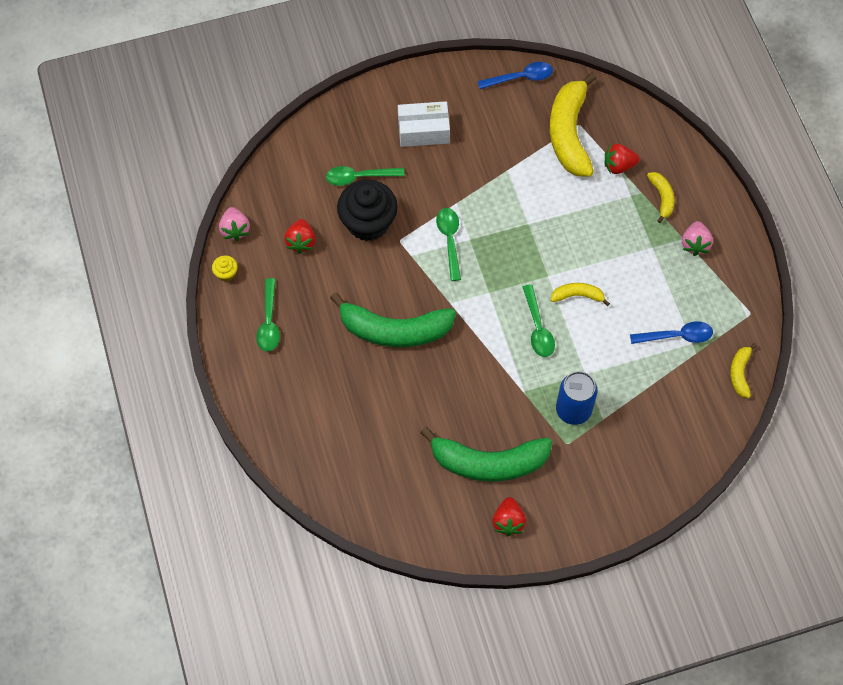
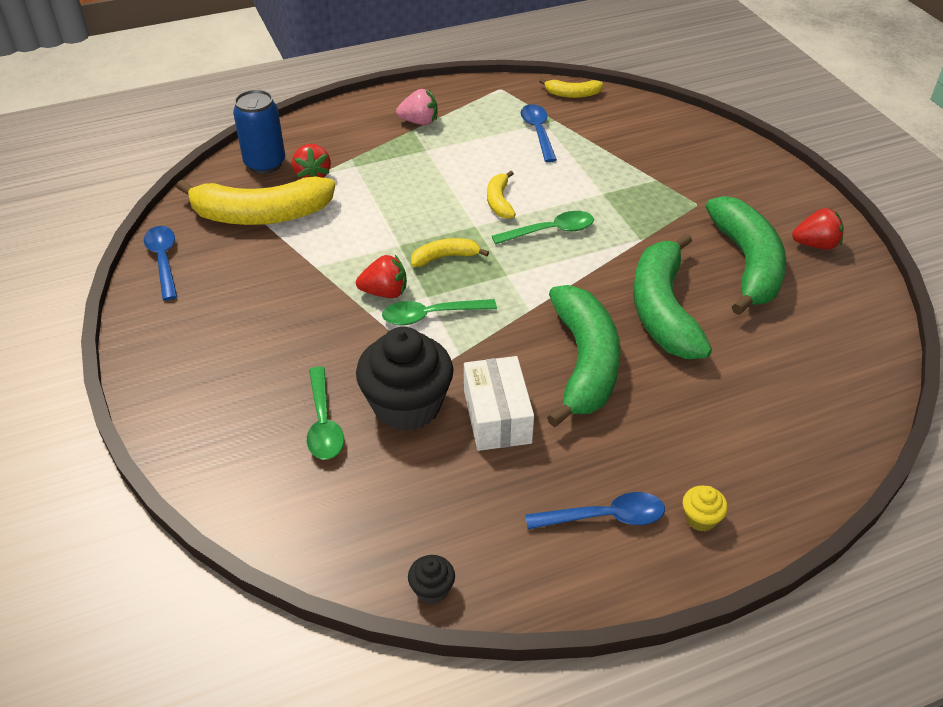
camera: 95 degrees left, 20 degrees down
(226, 273) = (523, 593): yellow cupcake -> yellow cupcake (701, 518)
(235, 230) = (432, 589): pink strawberry -> black cupcake
(269, 322) = (604, 517): green spoon -> blue spoon
(301, 242) = (448, 488): red strawberry -> red strawberry (385, 292)
(423, 131) = (242, 354): white box -> white box (497, 416)
(442, 390) = (663, 310): none -> green banana
(573, 410) = (652, 200): blue can -> blue can (265, 164)
(662, 198) = (358, 144): yellow banana -> yellow banana (445, 257)

